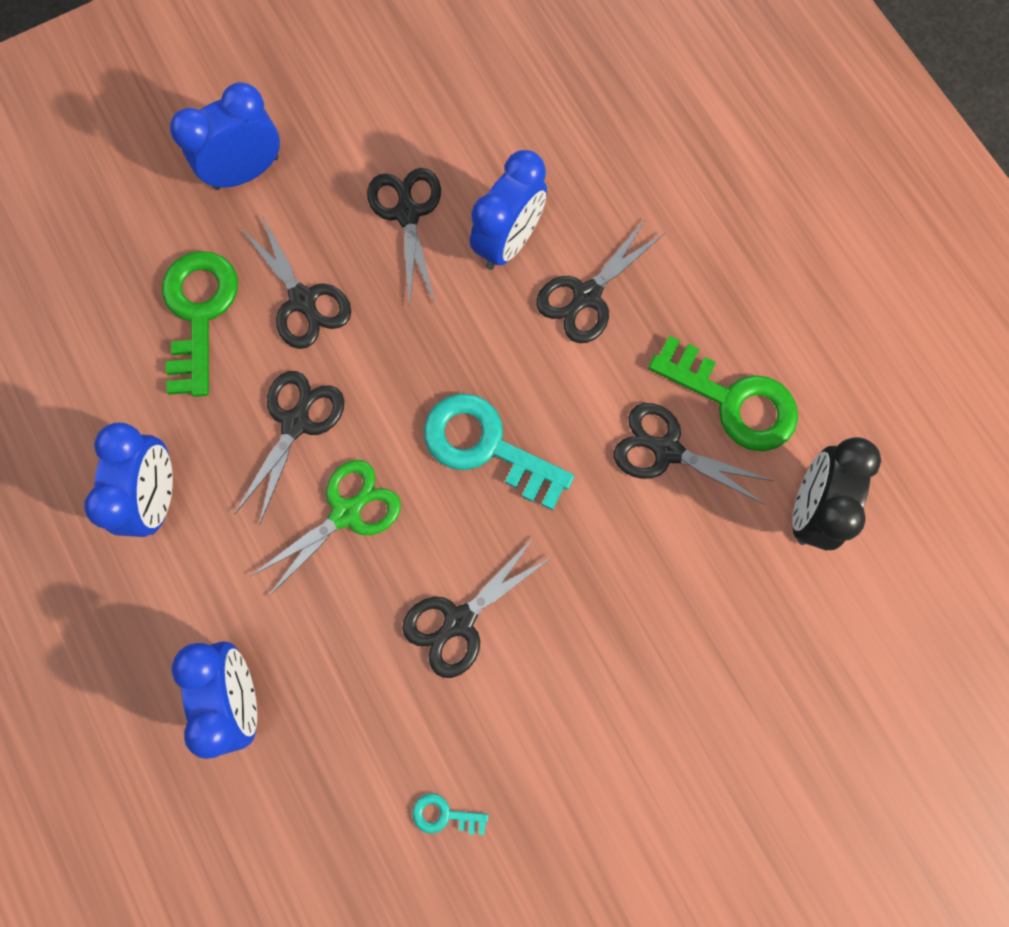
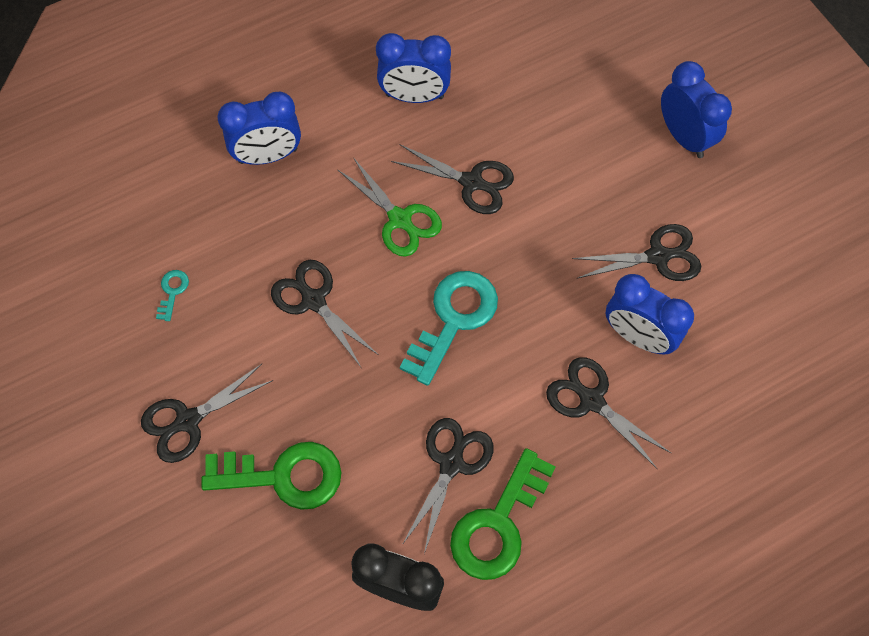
camera: 90 degrees right, 10 degrees down
(199, 312) = (559, 112): green key -> green key (283, 476)
(304, 301) = (573, 183): black scissors -> black scissors (187, 421)

